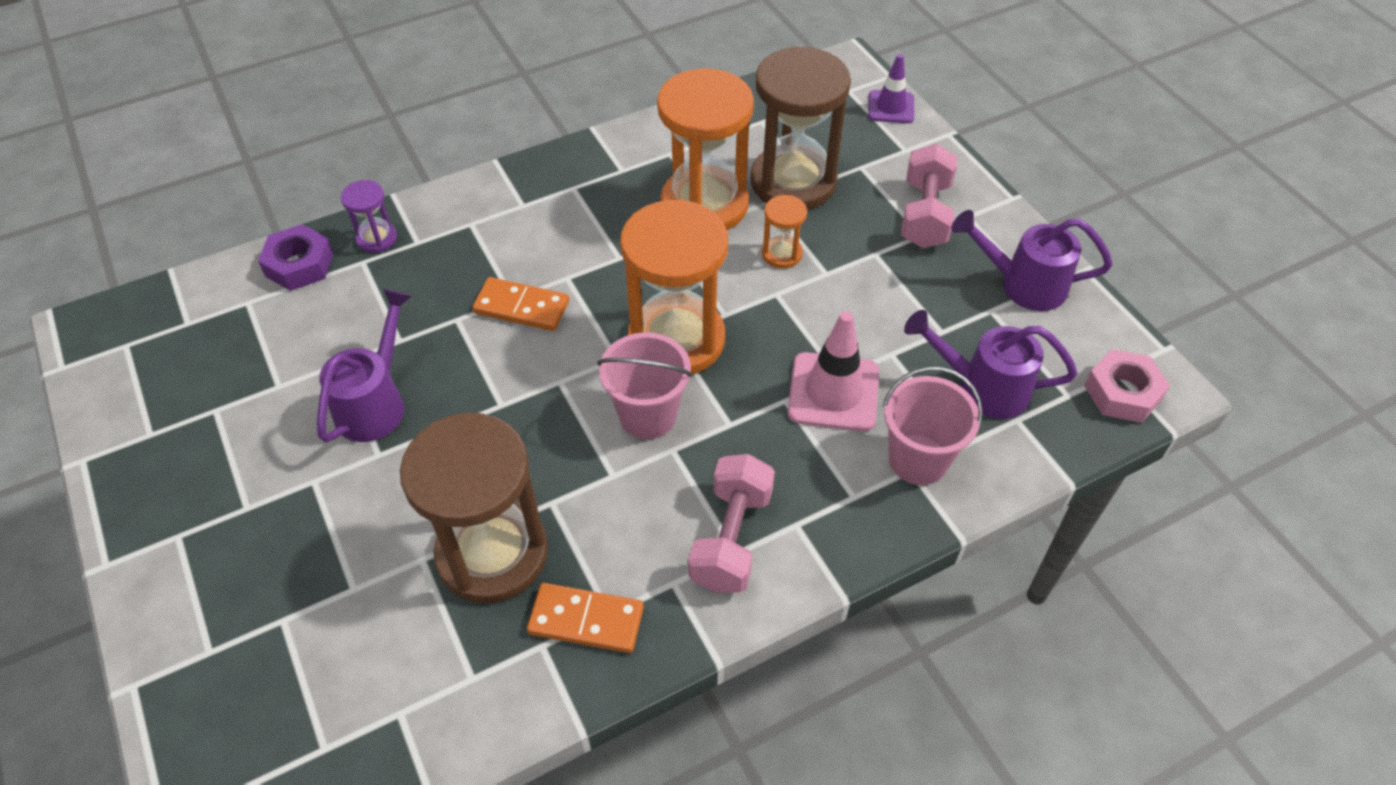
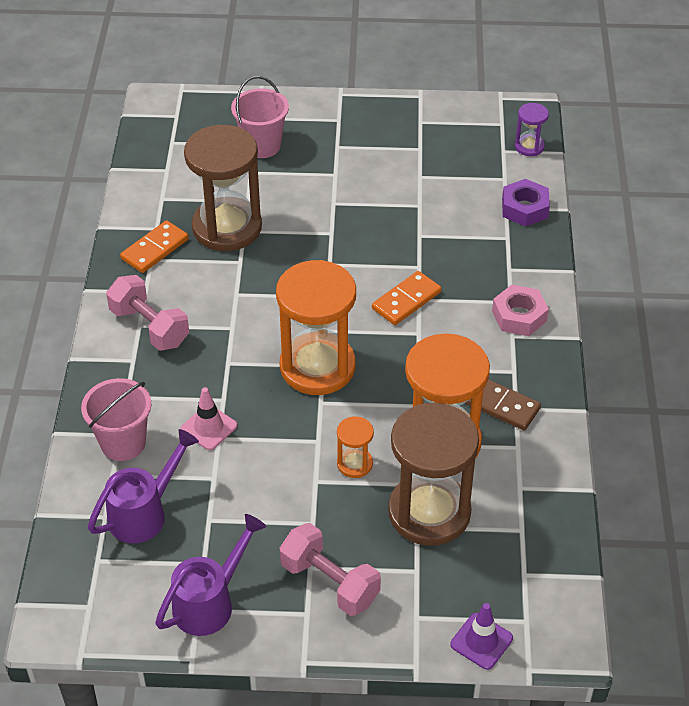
camera: 120 degrees right, 5 degrees down
(375, 403) = (374, 212): purple watering can -> none
(376, 238) = (526, 250): purple hourglass -> purple hourglass (529, 147)
(626, 181) = (500, 405): none -> brown domino
(648, 415) = (267, 327): pink bucket -> pink bucket (262, 146)
(833, 392) = (209, 427): pink traffic cone -> pink traffic cone, size x0.65
(1122, 393) = (71, 596): pink nut -> pink nut (519, 316)

